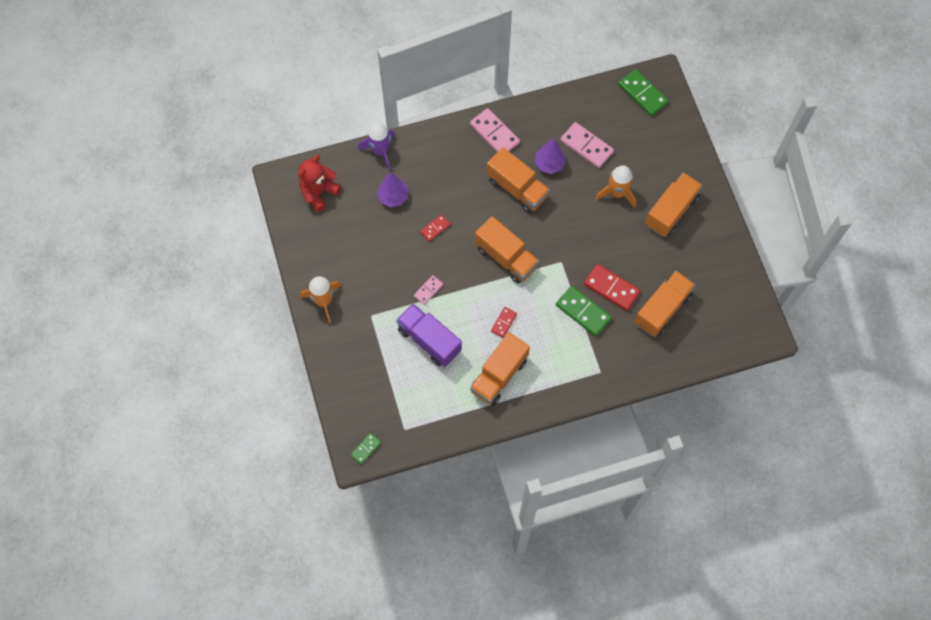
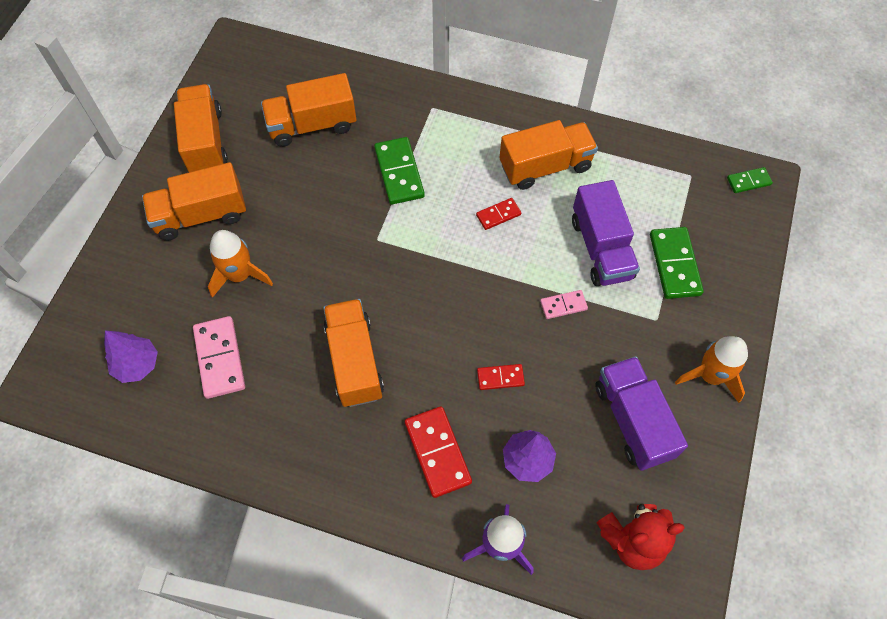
camera: 145 degrees left, 5 degrees down
(352, 250) = (633, 420): none -> purple truck
(494, 133) = (320, 460): pink domino -> none
(506, 257) = (438, 284): orange truck -> orange truck (205, 141)
(549, 164) = (287, 366): purple tree -> purple tree (137, 365)
(611, 288) = (346, 177): red domino -> red domino (438, 452)
(643, 94) = (83, 381): green domino -> green domino (674, 264)

